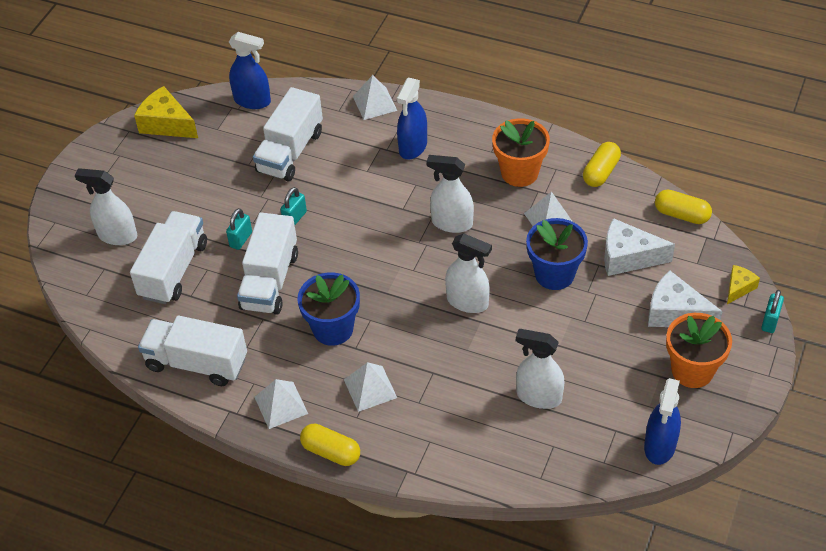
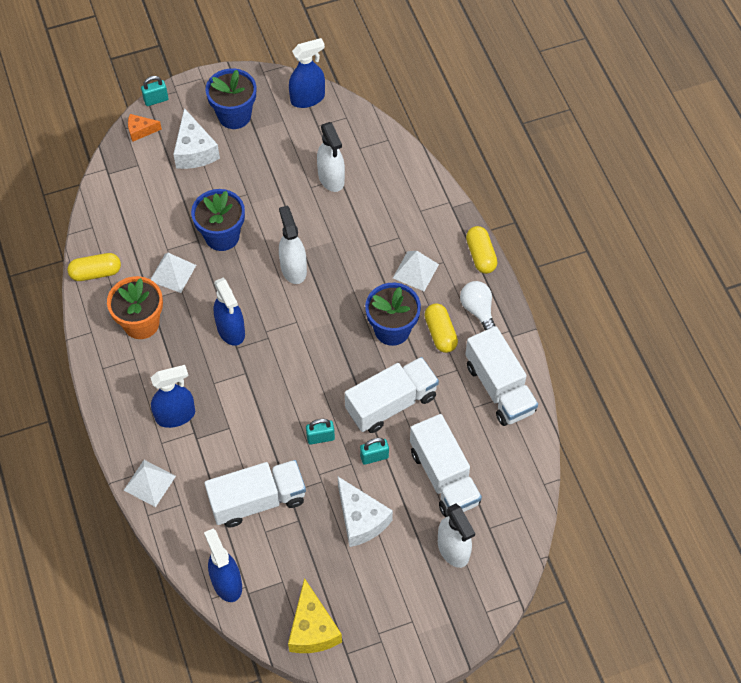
camera: 135 degrees left, 10 degrees up
(173, 270) = (444, 477): white truck -> white truck turned 90 degrees counterclockwise
(281, 405) = (478, 310): white pyramid -> white light bulb
(452, 223) = (231, 330): white spray bottle -> blue spray bottle
(628, 257) = (168, 205): white cheese -> white cheese (361, 519)
(681, 215) = (98, 199): yellow capsule -> yellow capsule (440, 333)
(692, 370) = (234, 115): orange flower pot -> blue flower pot
(739, 288) = (141, 131): yellow cheese -> orange cheese

